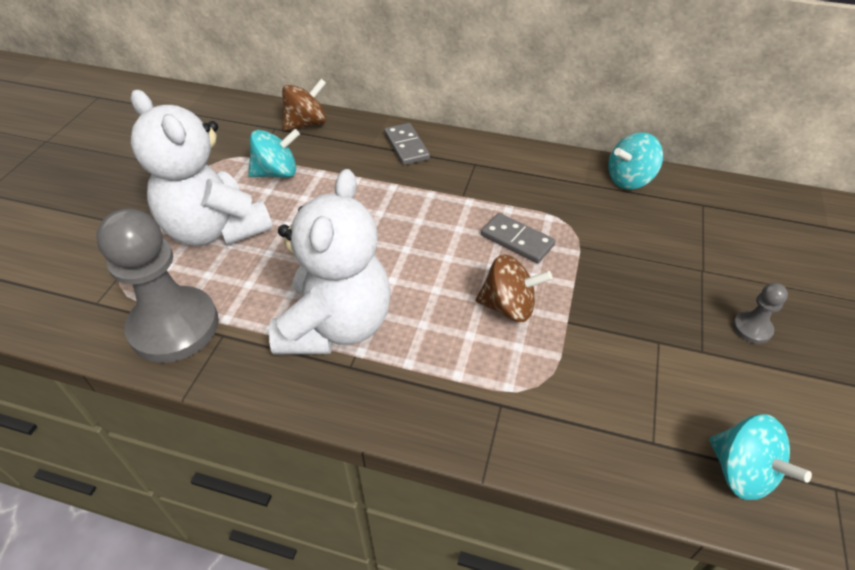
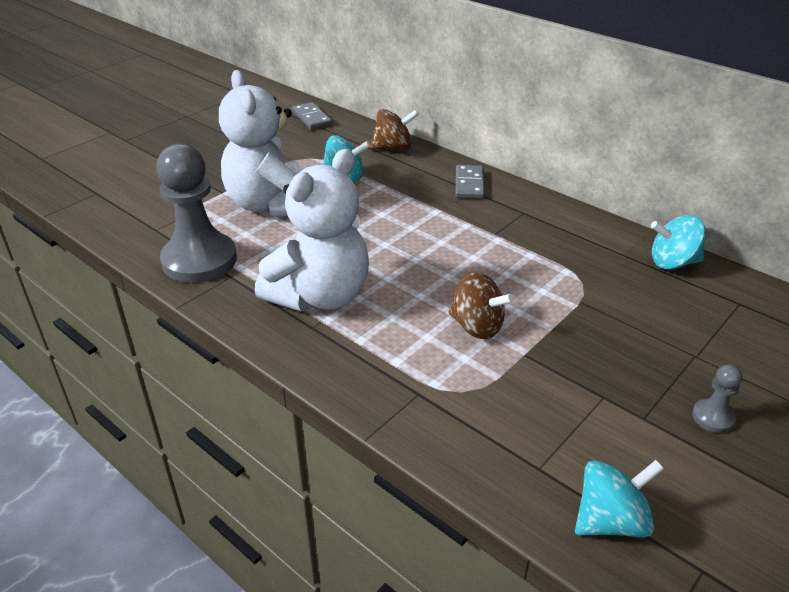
camera: 25 degrees right, 10 degrees down
(517, 240) = (521, 280): grey domino -> grey domino (312, 118)
(741, 472) = (611, 521): turquoise spinning top -> turquoise spinning top turned 105 degrees counterclockwise

